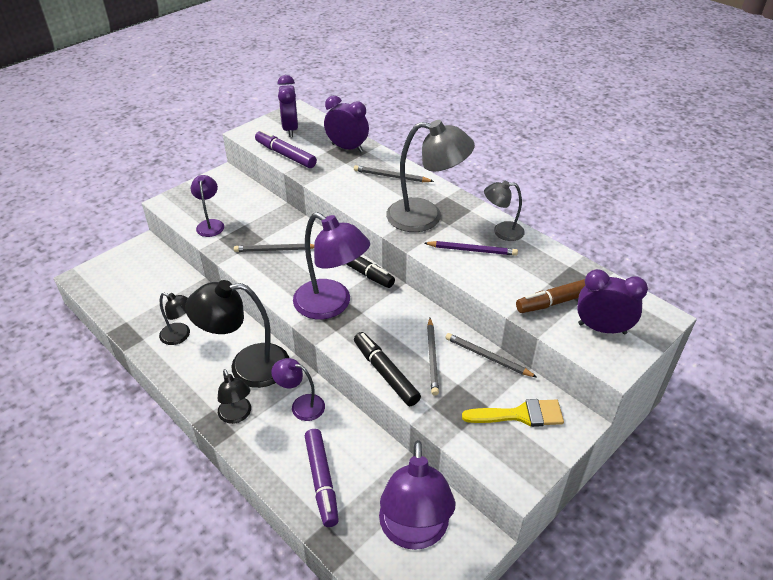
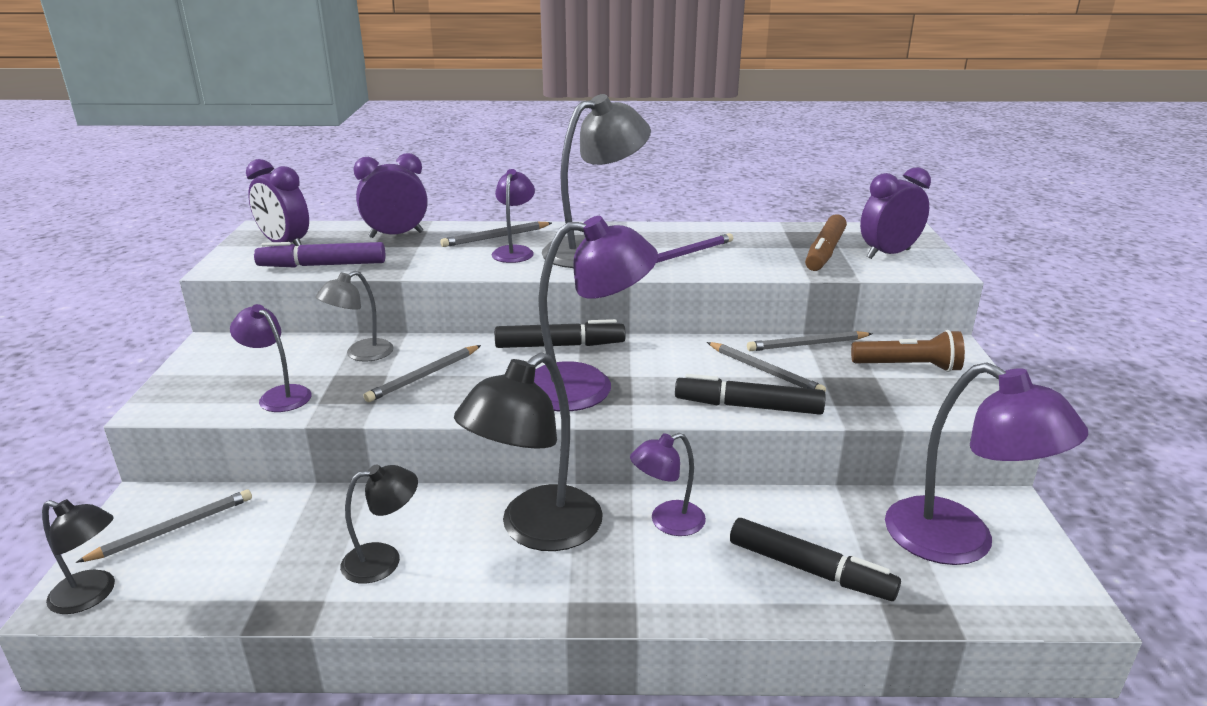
camera: 45 degrees left, 15 degrees down
(138, 267) = (173, 529): none -> grey pencil
(237, 415) = (610, 584): black lamp -> black lamp (92, 595)
(322, 480) = (810, 570): purple marker -> black marker
(384, 194) = (515, 251): none -> purple lamp
(502, 231) = (685, 232): grey lamp -> grey lamp (361, 354)
(520, 415) = (908, 367): yellow brush -> brown flashlight

